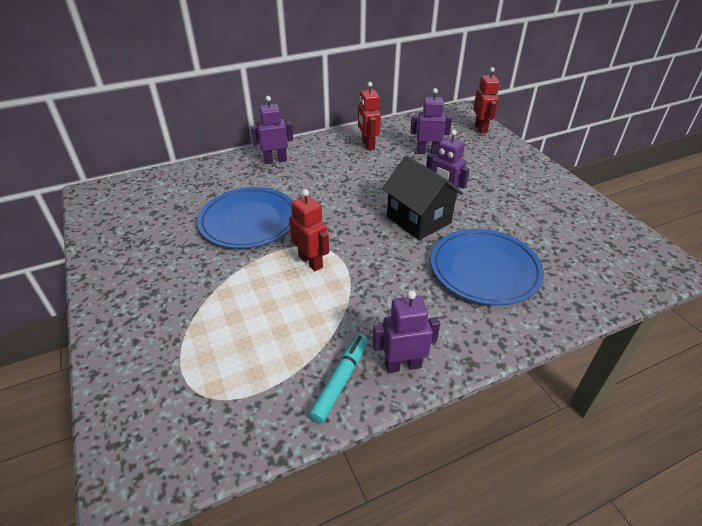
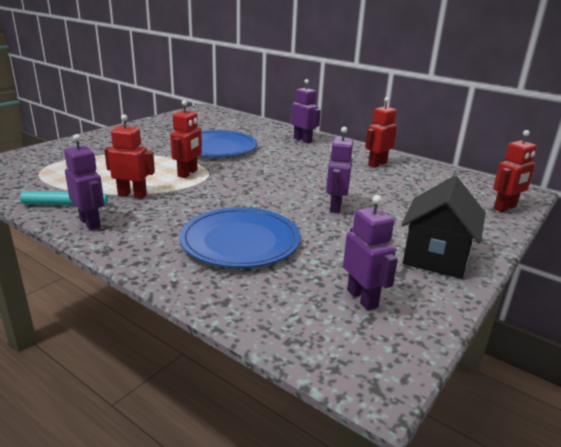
camera: 60 degrees right, 15 degrees down
(345, 317) = (132, 195): none -> red robot
(418, 220) = (286, 201): black house -> black house (436, 257)
(427, 152) = (407, 189): purple robot -> purple robot (362, 298)

